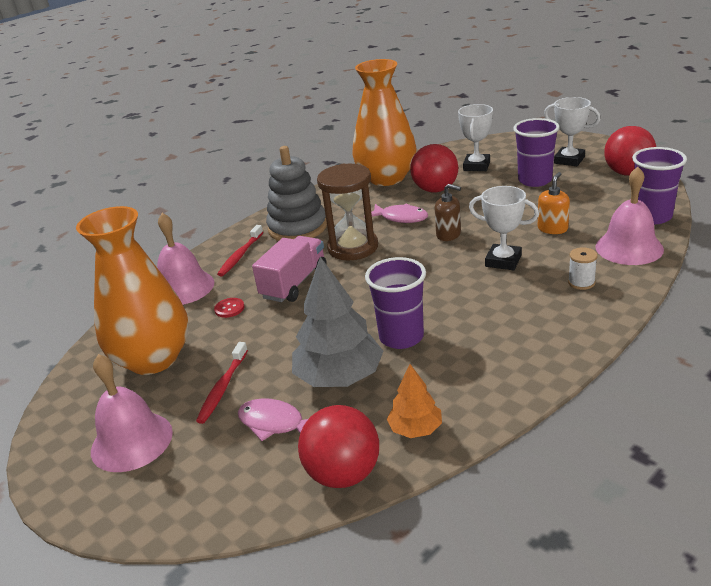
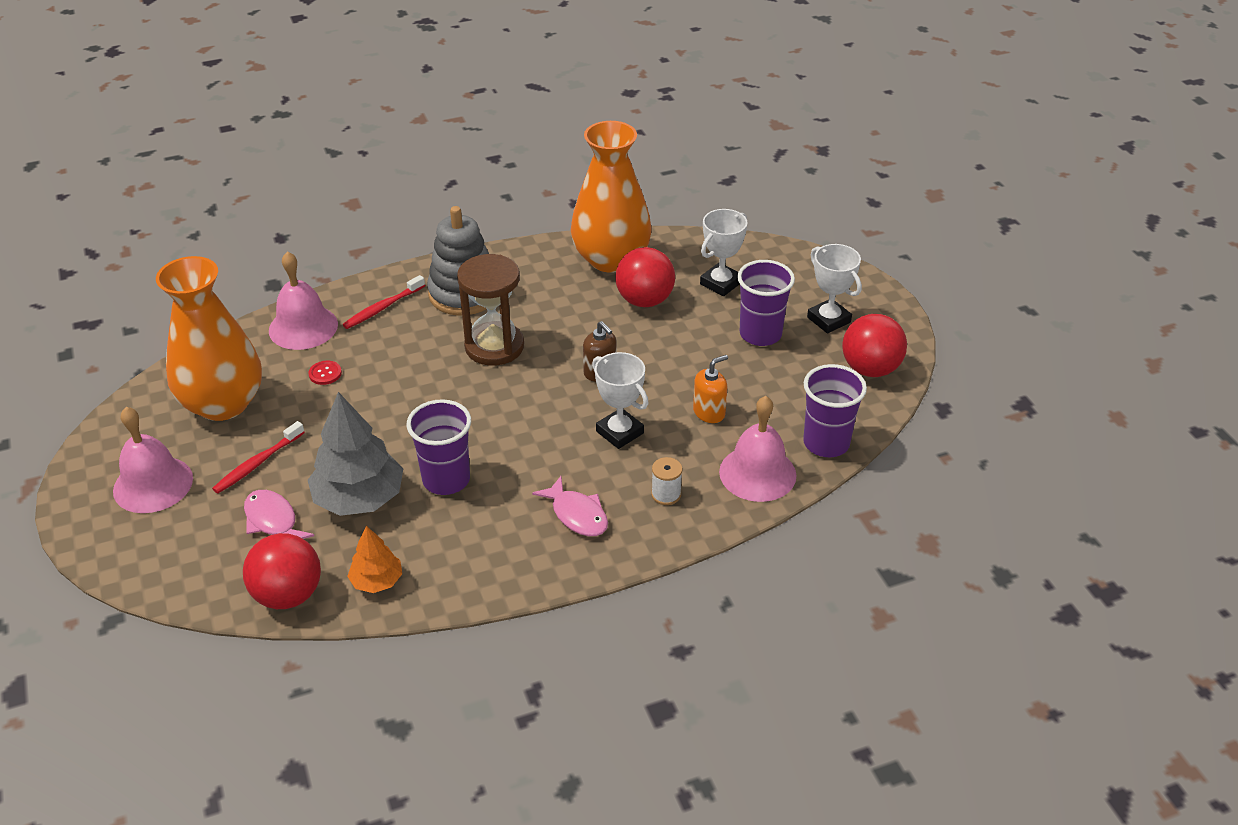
camera: 20 degrees right, 10 degrees up
(294, 283) = (404, 369): pink truck -> none
(401, 218) = (574, 326): pink fish -> pink fish (577, 515)

